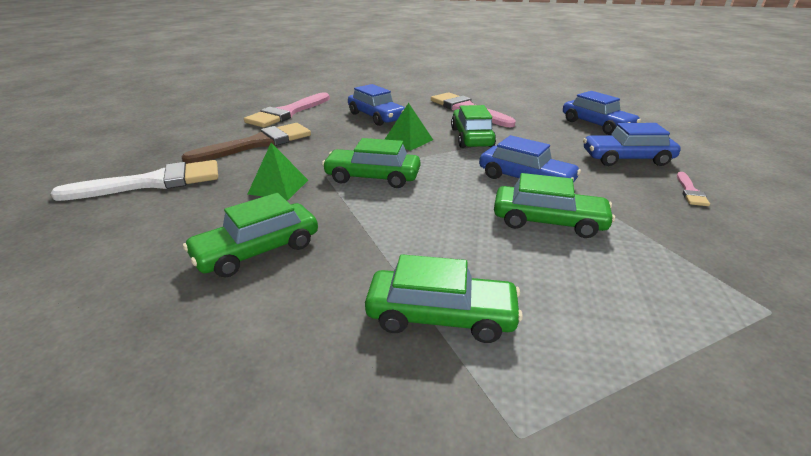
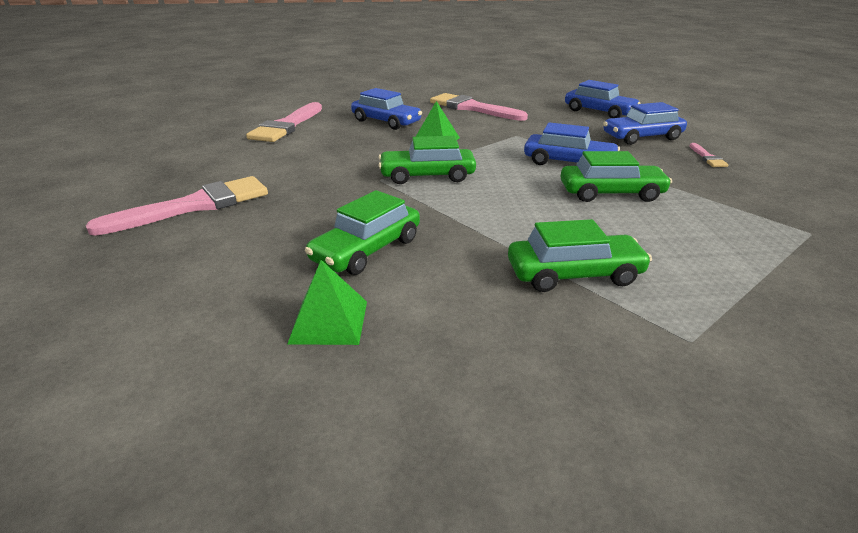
camera: 15 degrees left, 0 degrees up
(152, 183) = (195, 206): white brush -> pink brush
(257, 144) = (280, 158): brown brush -> none
(278, 187) = (339, 194): green pyramid -> green pyramid (329, 321)
(471, 137) = (494, 132): green car -> none

